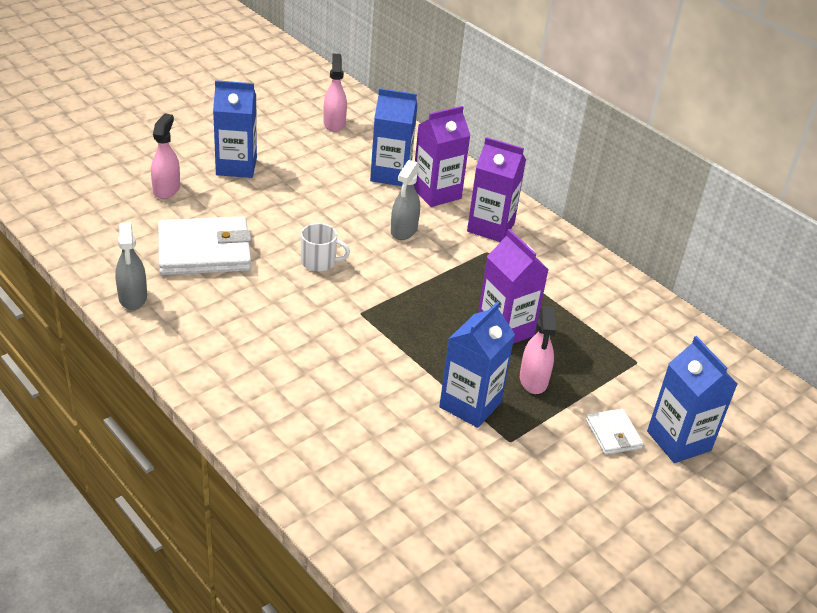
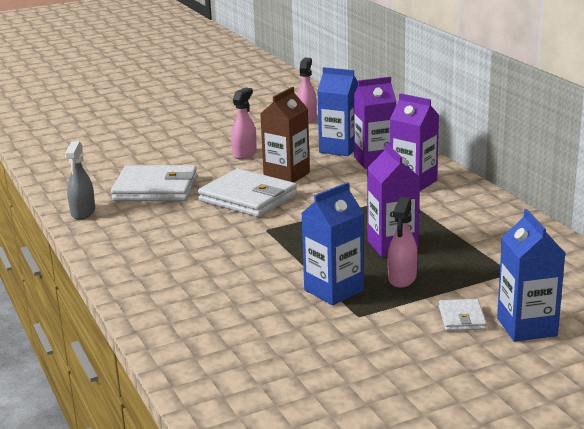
camera: 20 degrees right, 15 degrees down
(166, 189) = (146, 153): pink spray bottle -> pink spray bottle (244, 154)
(236, 166) = (210, 142): blue carton -> none
(319, 262) = (248, 198): white mug -> white wallet
(348, 221) = (286, 175): none -> brown carton
(403, 230) = (332, 182): grey spray bottle -> none

